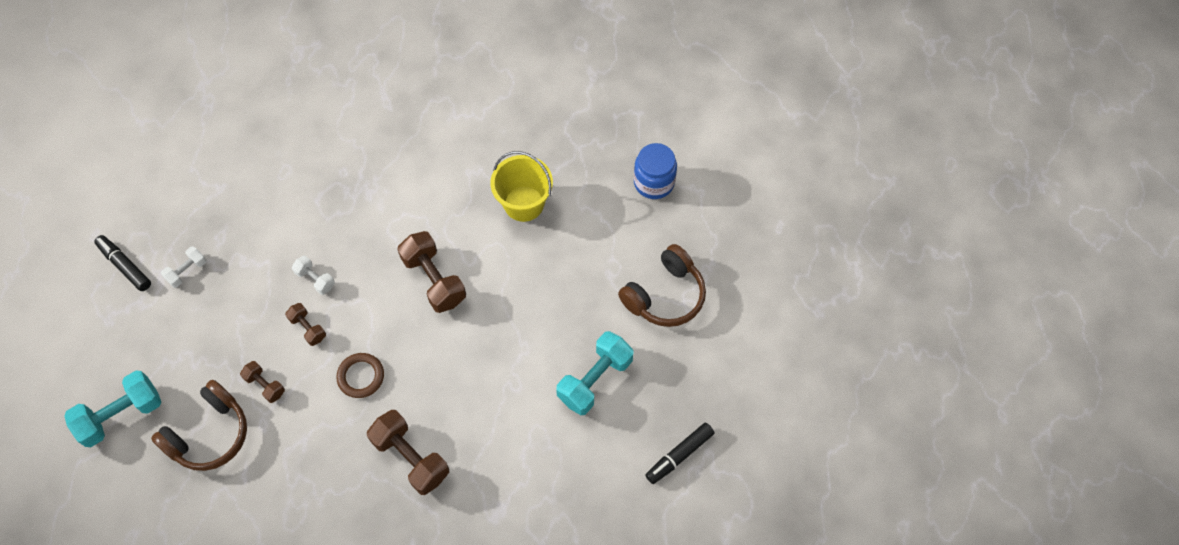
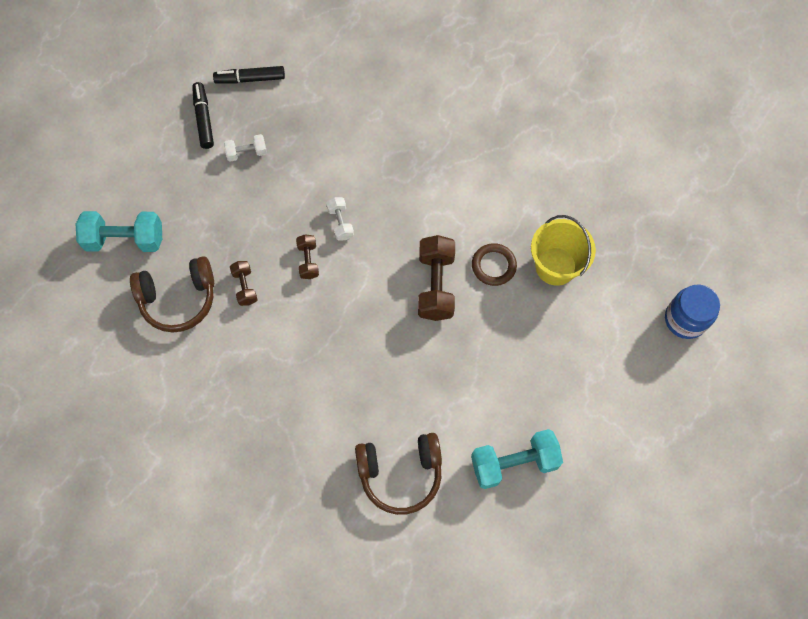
camera: 35 degrees right, 5 degrees up
(361, 376) = (323, 329): brown ring -> brown ring (493, 266)
(411, 458) = (318, 425): brown dumbbell -> none
(664, 295) = (626, 428): brown headphones -> brown headphones (400, 473)
(679, 455) = (543, 580): black marker -> black marker (250, 79)

